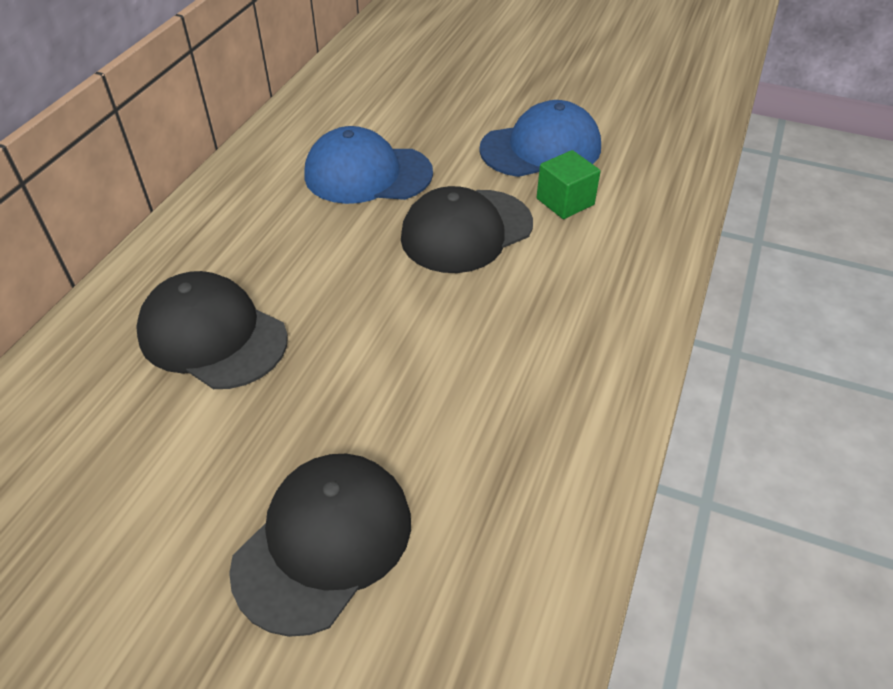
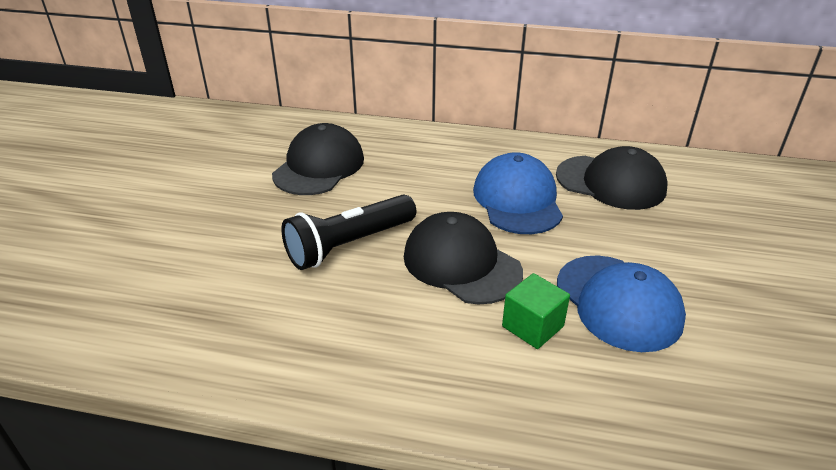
camera: 80 degrees right, 10 degrees down
(324, 542) = (151, 237): black cap -> black cap (611, 182)
(409, 316) = (349, 245): none -> black flashlight

